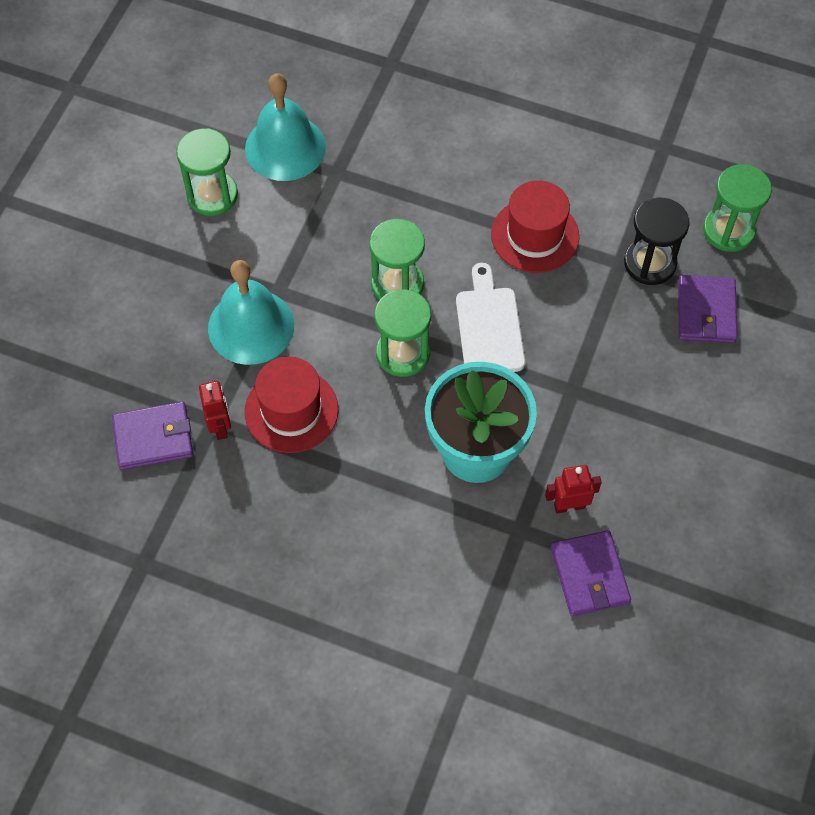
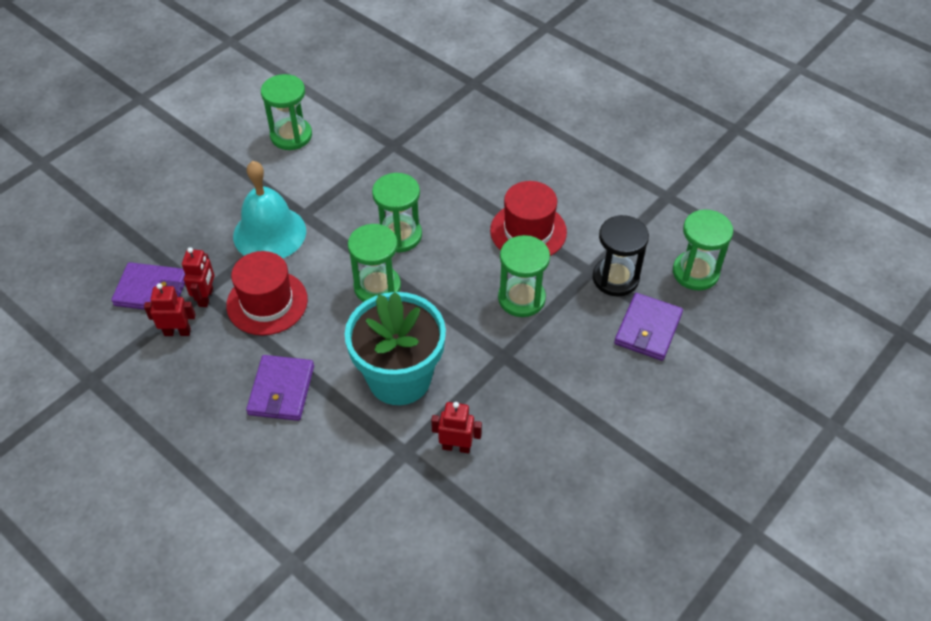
camera: 20 degrees right, 10 degrees down
(210, 477) = (177, 332): none -> red robot
(285, 147) = (363, 118): turquoise bell -> none
(489, 326) = (457, 287): white cutting board -> none
(562, 318) = (521, 298): none -> green hourglass
(589, 575) = (446, 510): purple wallet -> purple wallet (281, 390)

